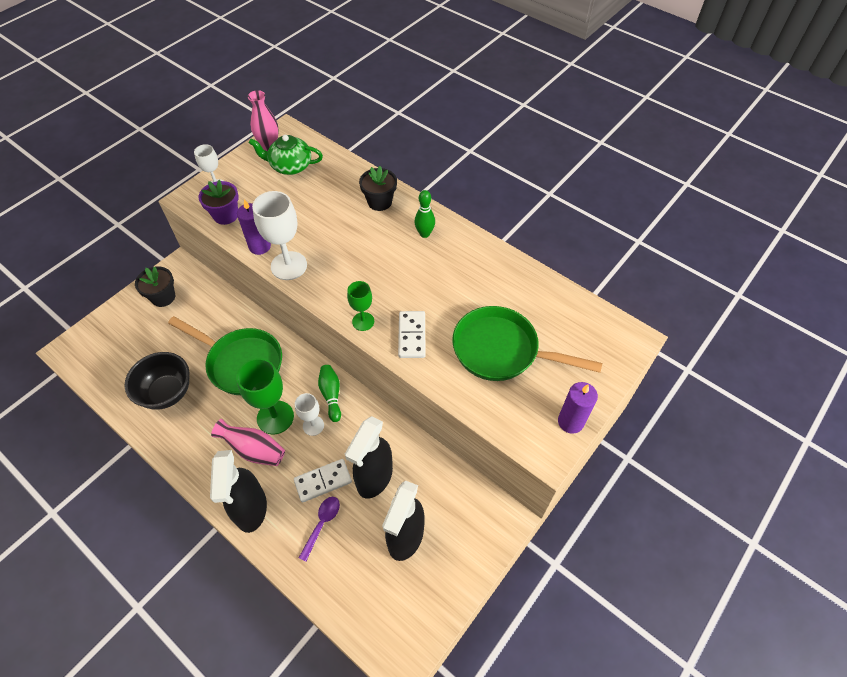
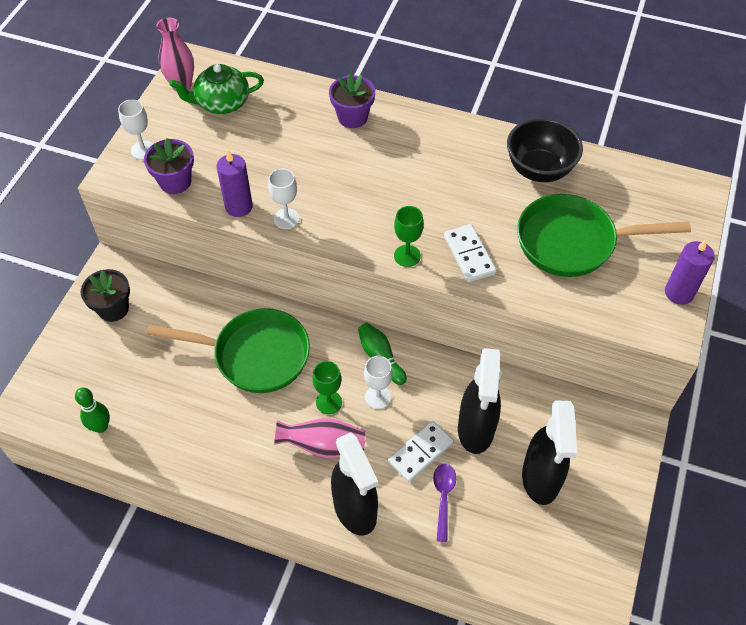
camera: 20 degrees left, 0 degrees up
(167, 393) = (183, 417): black bowl -> black bowl (539, 170)
(275, 417) = (329, 402): green goblet -> green goblet, size x0.58
(289, 266) = (286, 219): white goblet -> white goblet, size x0.58
(379, 202) = (352, 117): black flower pot -> purple flower pot
(424, 234) = (423, 139): green bowling pin -> green bowling pin (101, 427)

